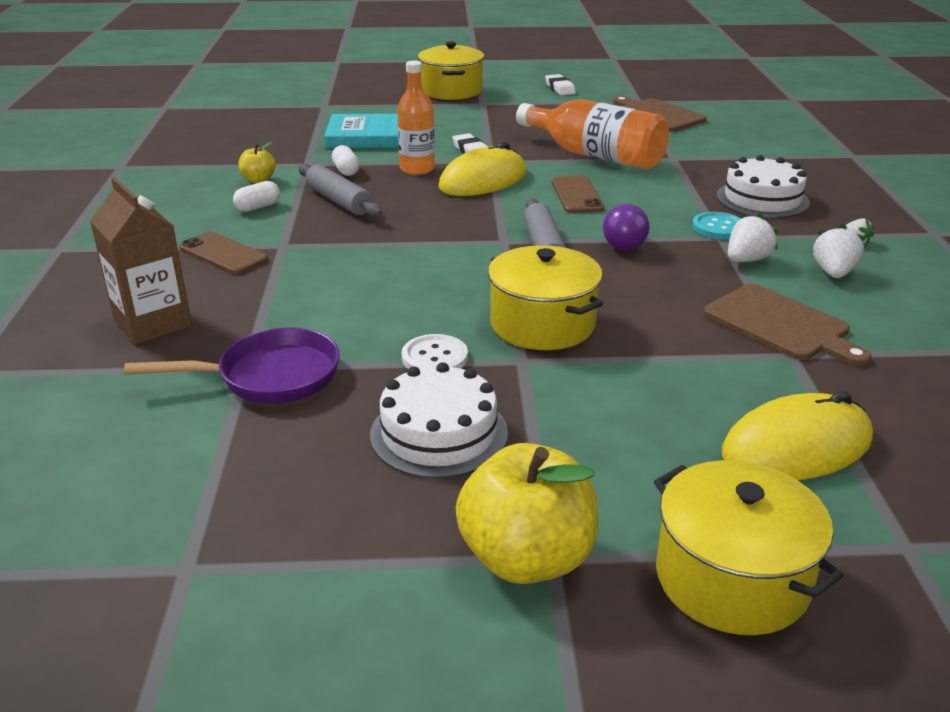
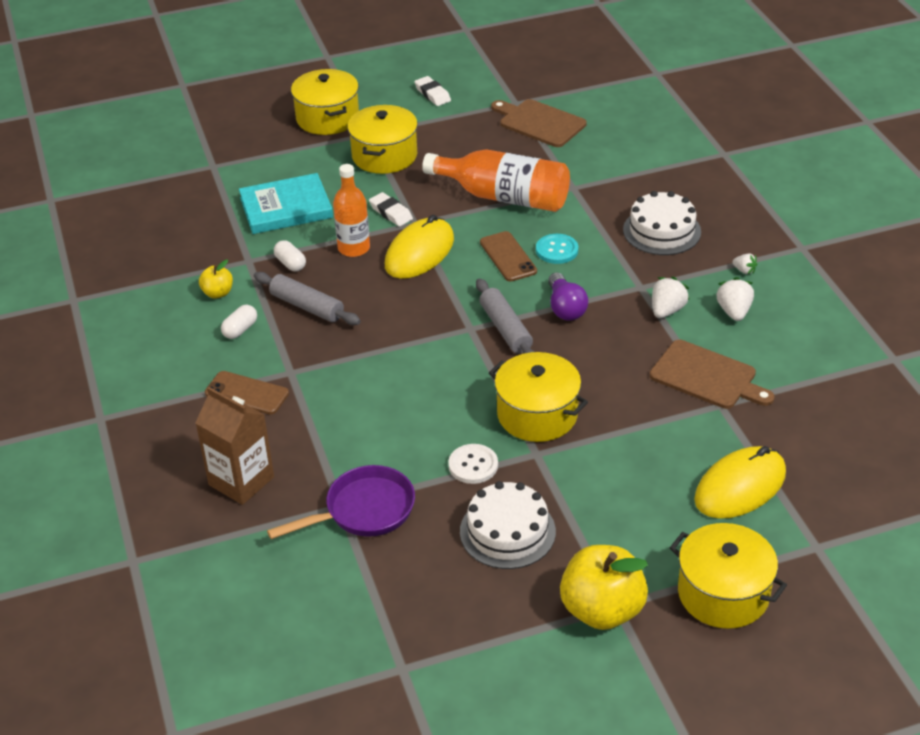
camera: 15 degrees left, 10 degrees up
(489, 117) = (384, 156): none -> yellow pot
(718, 228) = (635, 275): turquoise button -> turquoise button (557, 250)

